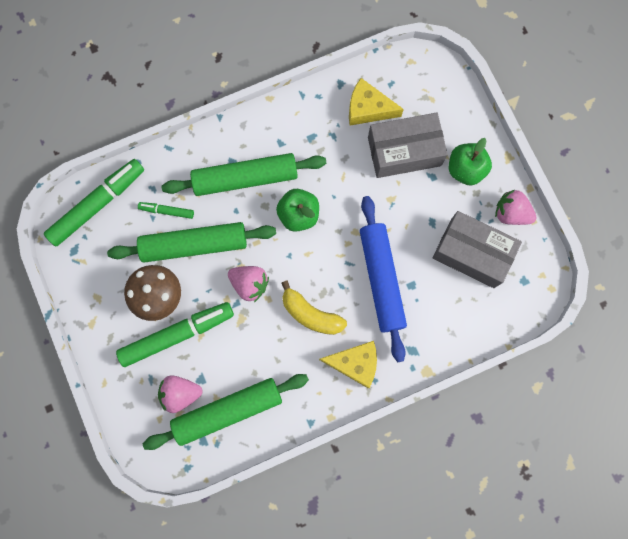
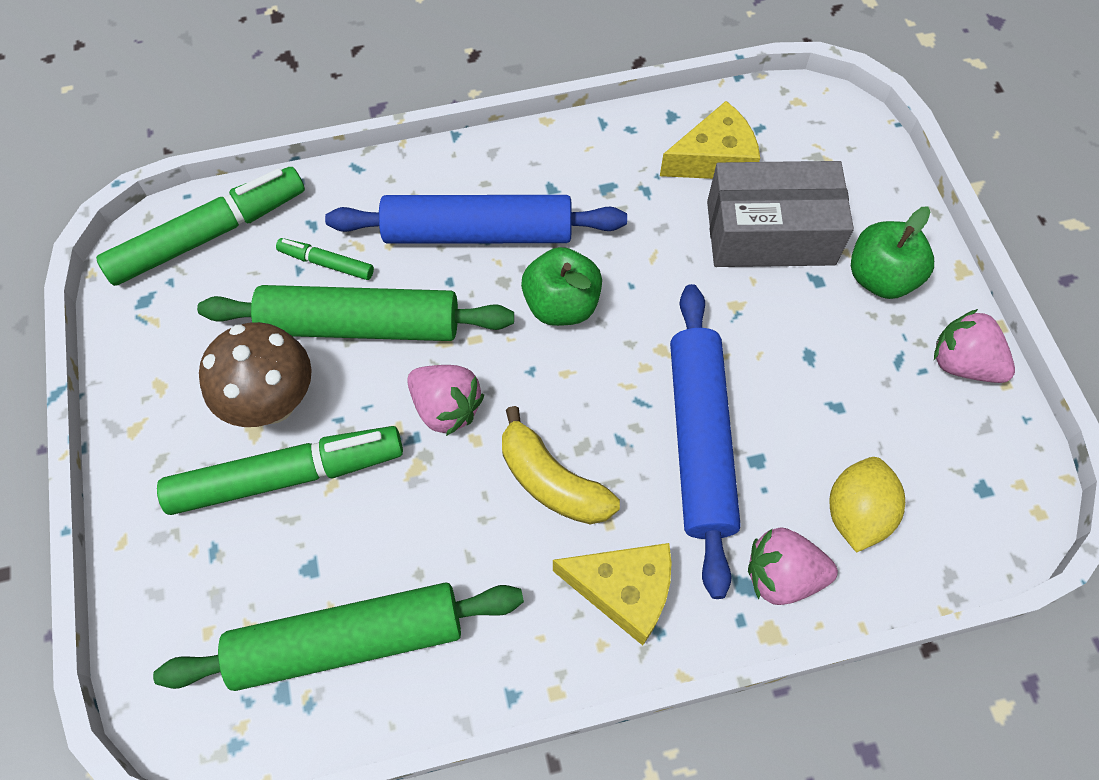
camera: 10 degrees right, 15 degrees down
(180, 393) = (263, 588): pink strawberry -> pink strawberry (782, 575)
(245, 178) = (478, 233): green rolling pin -> blue rolling pin
(368, 108) = (714, 159): yellow cheese -> yellow cheese turned 135 degrees clockwise
(462, 305) = (856, 513): none -> yellow lemon
(472, 253) = (882, 422): grey box -> none

